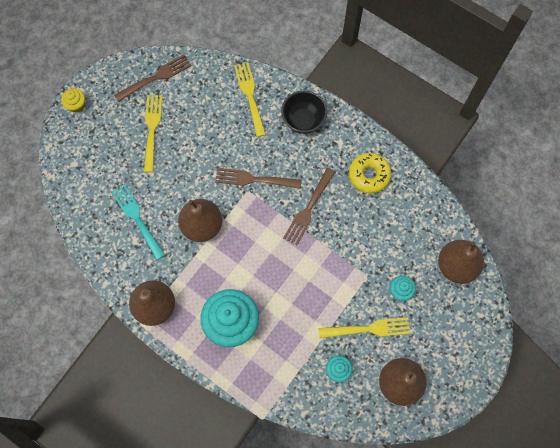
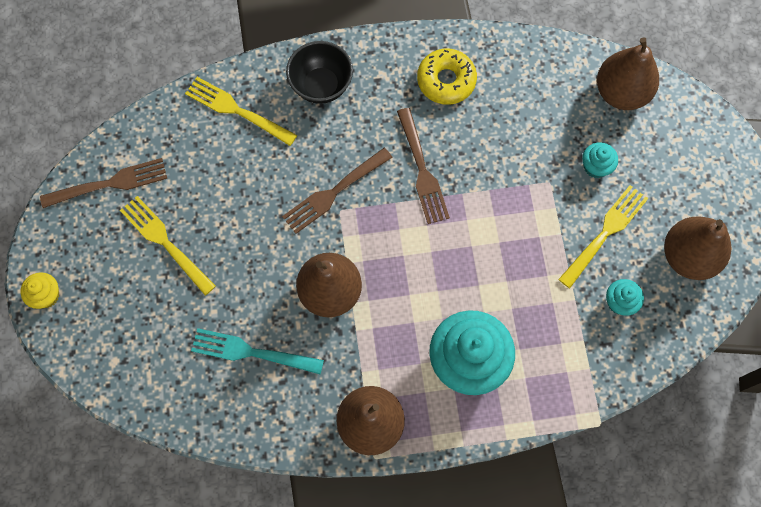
camera: 45 degrees left, 0 degrees up
(155, 78) = (109, 184): brown fork -> brown fork turned 60 degrees clockwise

